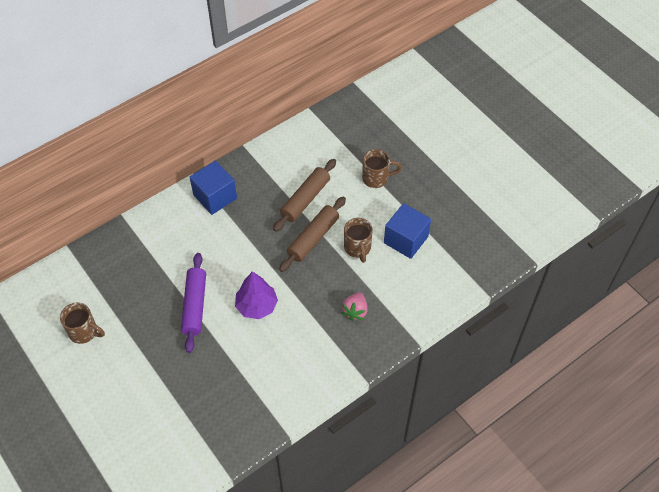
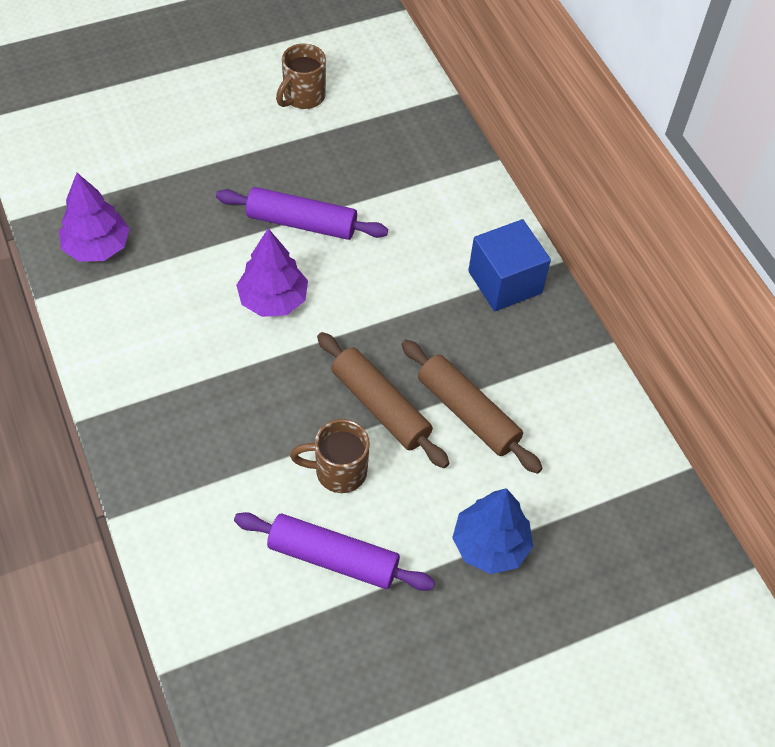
camera: 100 degrees right, 0 degrees up
(241, 415) = (97, 247): none -> purple tree
(355, 311) = (212, 435): pink strawberry -> none
(376, 178) = (490, 545): brown mug -> blue tree
(406, 240) = (333, 558): blue cube -> purple rolling pin

